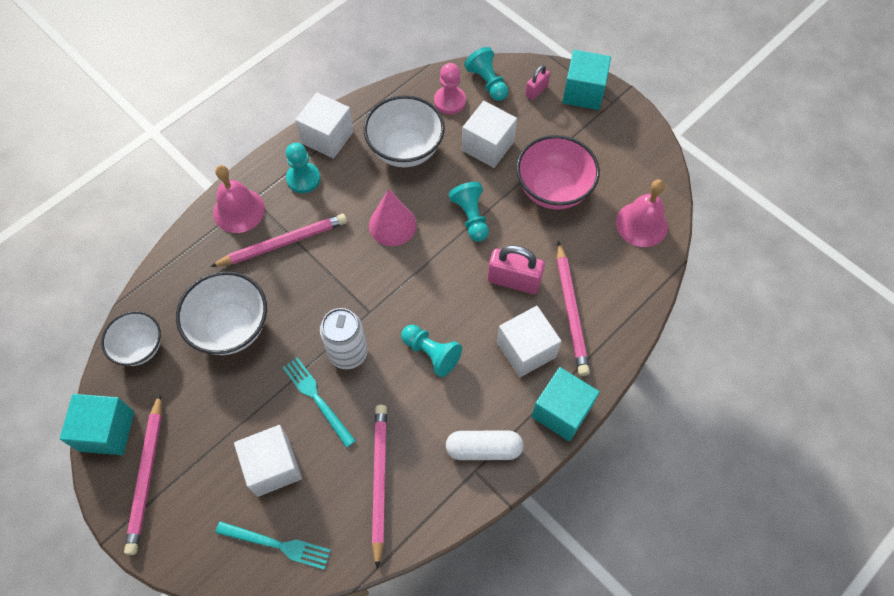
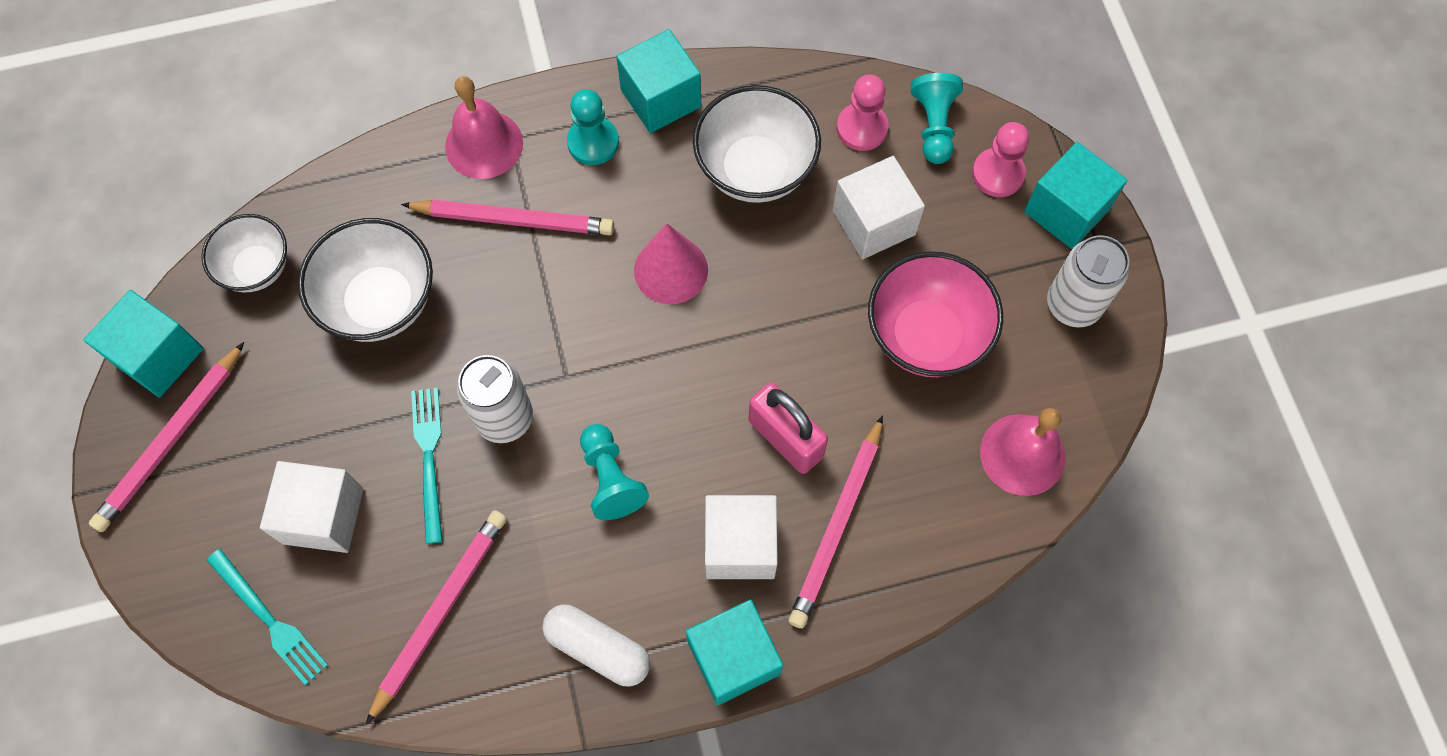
camera: 30 degrees right, 5 degrees up
(327, 137) = (661, 98): white cube -> turquoise cube
(471, 217) = (784, 315): turquoise pawn -> none
(536, 91) = (998, 174): pink padlock -> pink pawn
(617, 137) = (1073, 305): none -> white can

